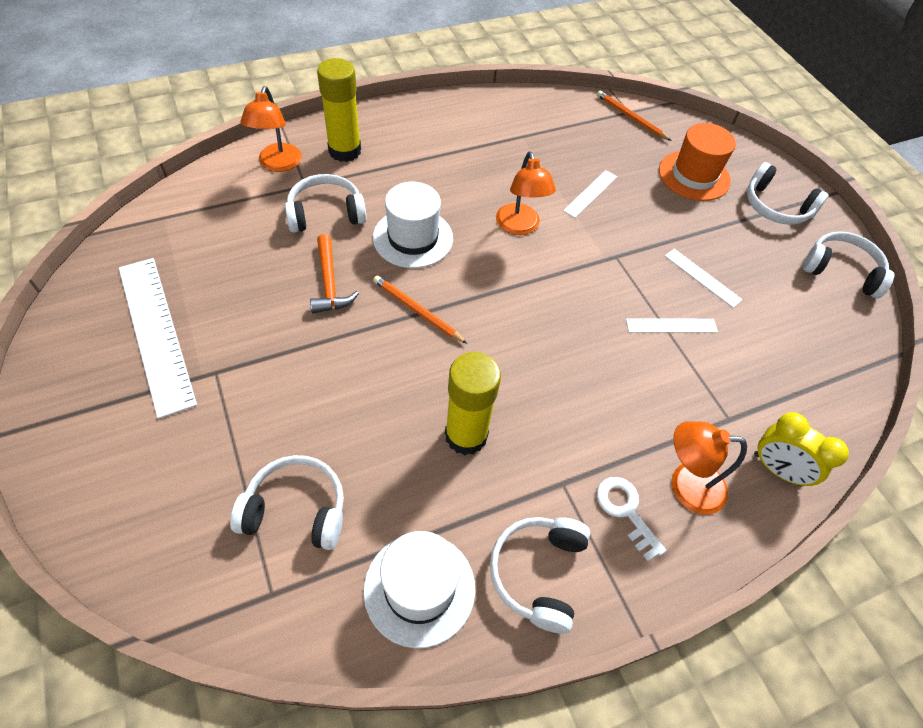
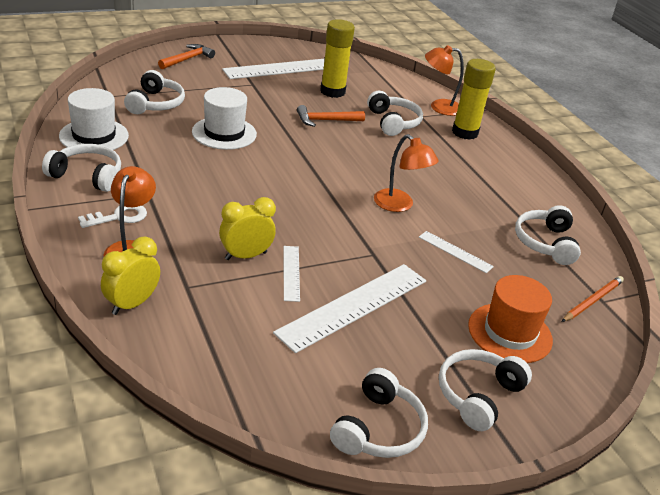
camera: 90 degrees right, 20 degrees down
(111, 478) = (187, 59): none -> orange hammer
(413, 238) = (375, 154): white hat -> white hat (224, 133)
(417, 311) = (302, 151): orange pencil -> none
(466, 435) = (194, 160): yellow glue stick -> yellow glue stick (332, 91)
(519, 227) = (399, 205): orange lamp -> orange lamp turned 120 degrees counterclockwise
(555, 129) = (545, 243): none -> white headphones
(657, 367) = (246, 256): none -> yellow clock
(702, 277) = (353, 306): white ruler -> white ruler, size x2.03

